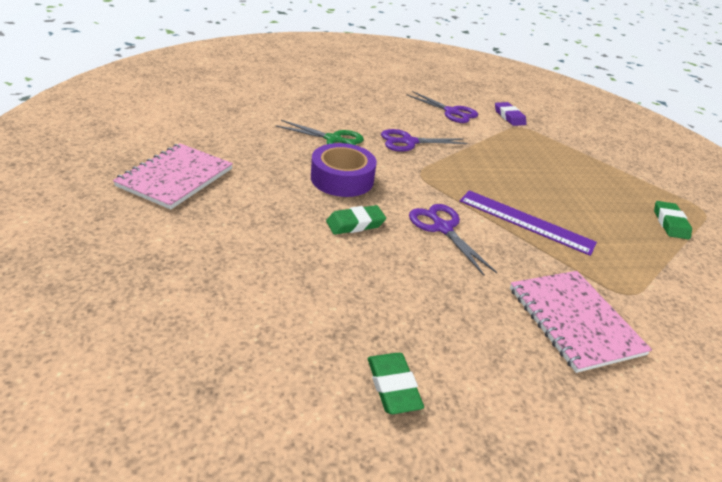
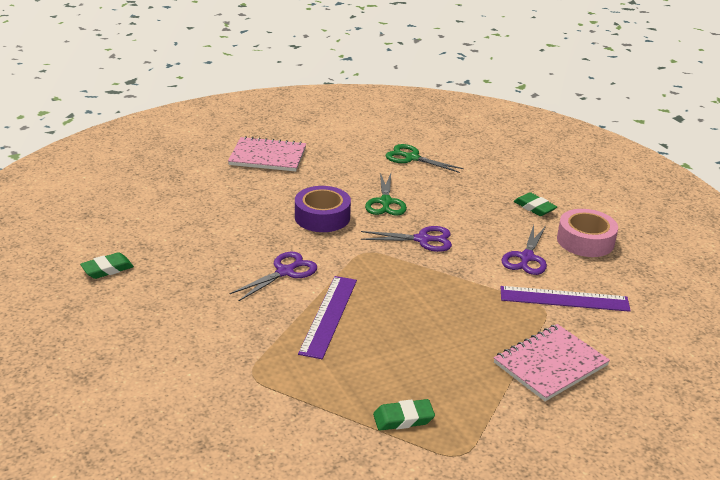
camera: 75 degrees right, 5 degrees down
(258, 105) = (412, 158): none -> green scissors
(355, 224) = (262, 232): green eraser -> green eraser (534, 207)
(409, 142) = (422, 239): purple scissors -> purple scissors turned 120 degrees clockwise
(435, 87) = (585, 241): none -> pink tape
(509, 117) = (564, 299): purple eraser -> purple ruler
(574, 320) = (201, 342): pink notebook -> pink notebook (550, 364)

